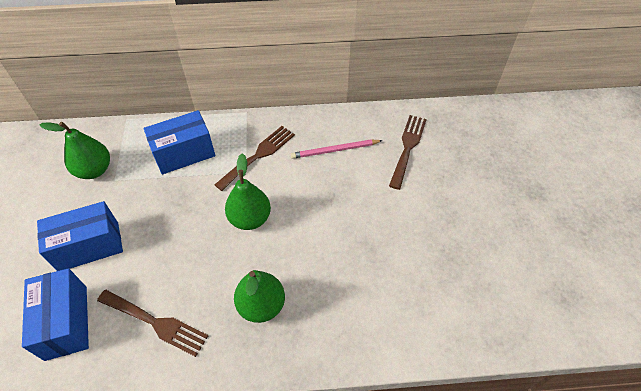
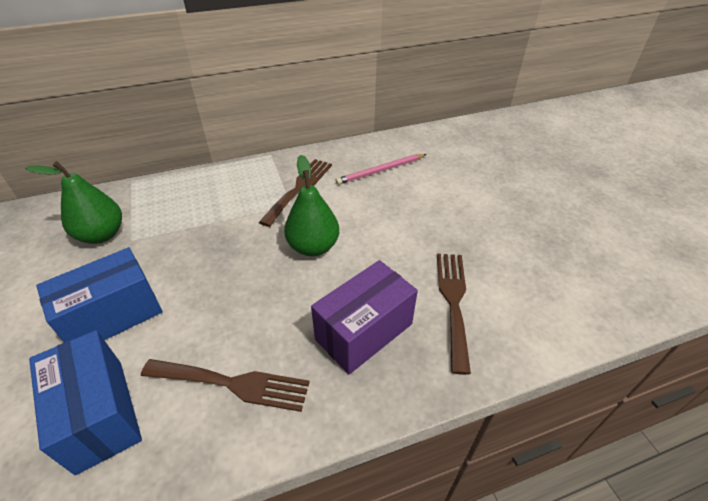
camera: 15 degrees left, 10 degrees down
(184, 153) = (212, 201): blue box -> none
(261, 305) = (364, 331): green pear -> purple box
(408, 147) = (453, 157): brown fork -> brown fork (453, 301)

